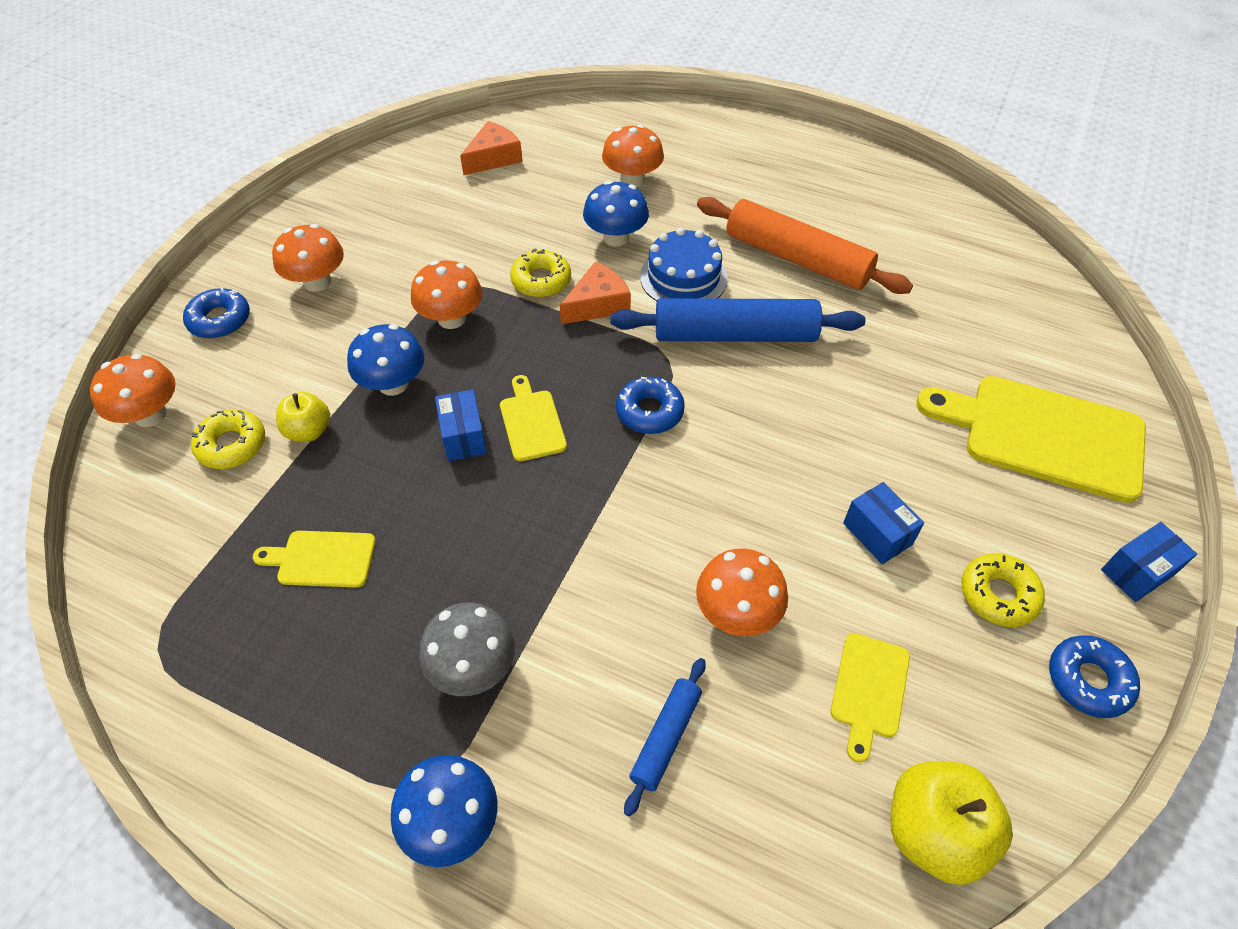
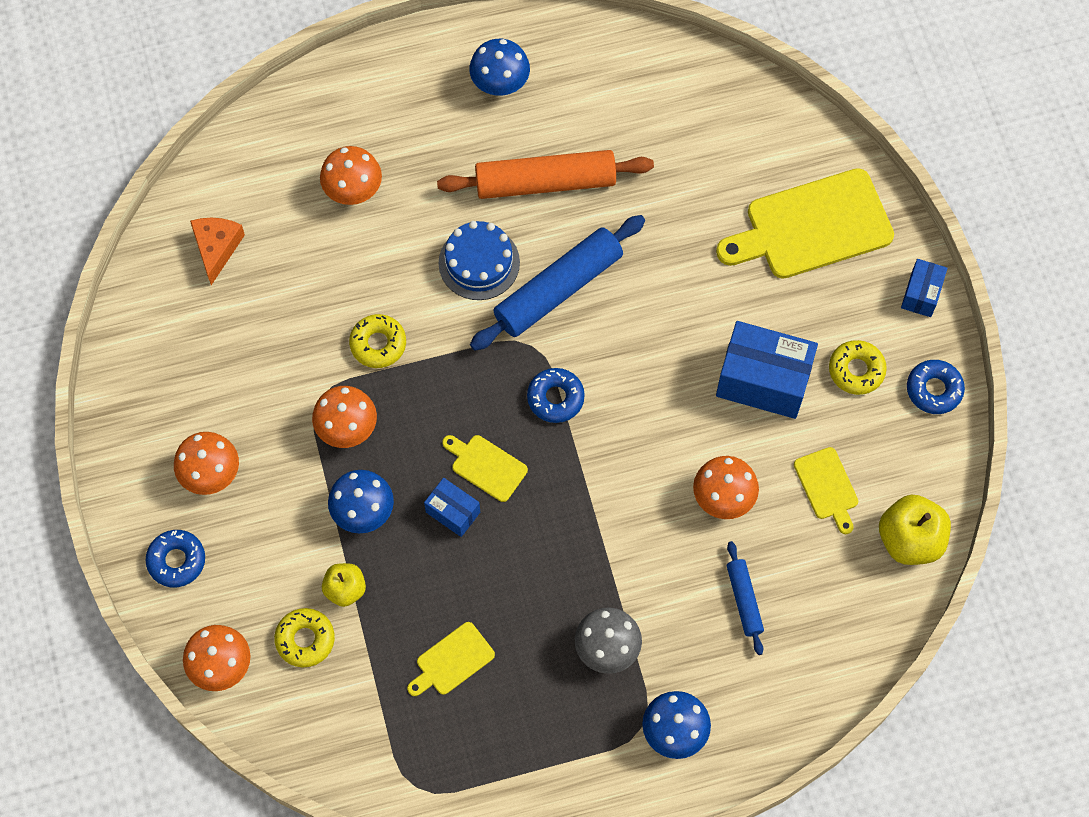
camera: 40 degrees left, 15 degrees up
(597, 304) = (439, 334): orange cheese -> none
(616, 237) = (395, 260): blue mushroom -> blue mushroom (500, 82)
(877, 534) = (763, 381): blue box -> blue box, size x1.90

